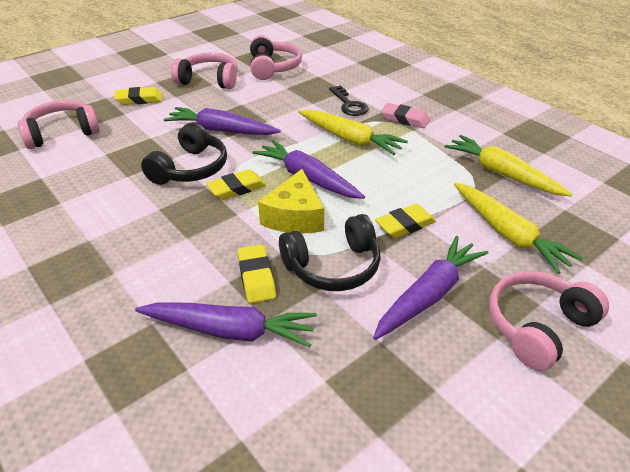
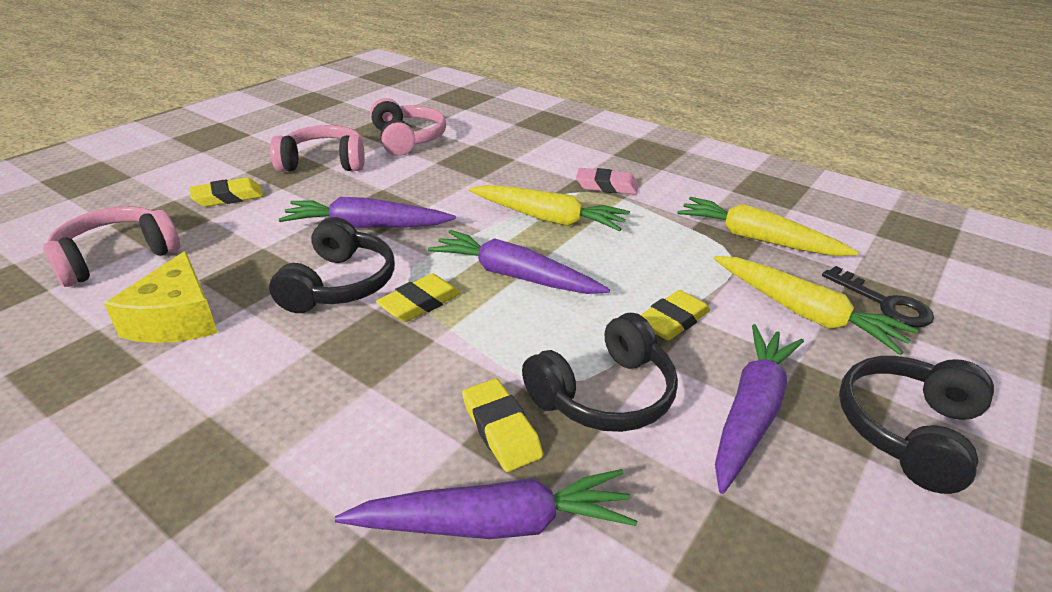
camera: 15 degrees left, 5 degrees down
(295, 216) = (519, 331): yellow cheese -> yellow cheese (177, 319)
(349, 104) = (528, 175): black key -> black key (884, 303)
(537, 326) = (907, 430): pink headphones -> black headphones

